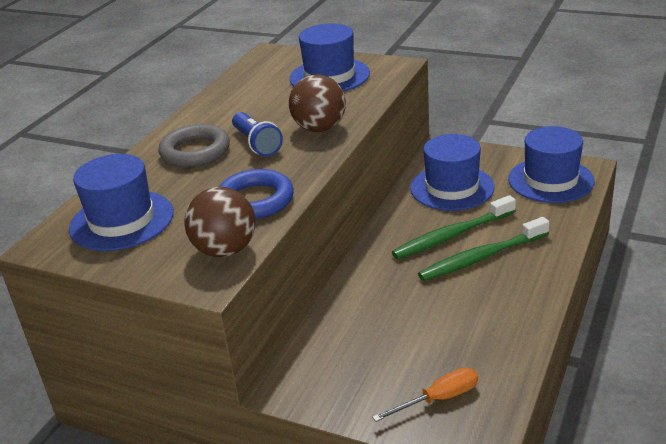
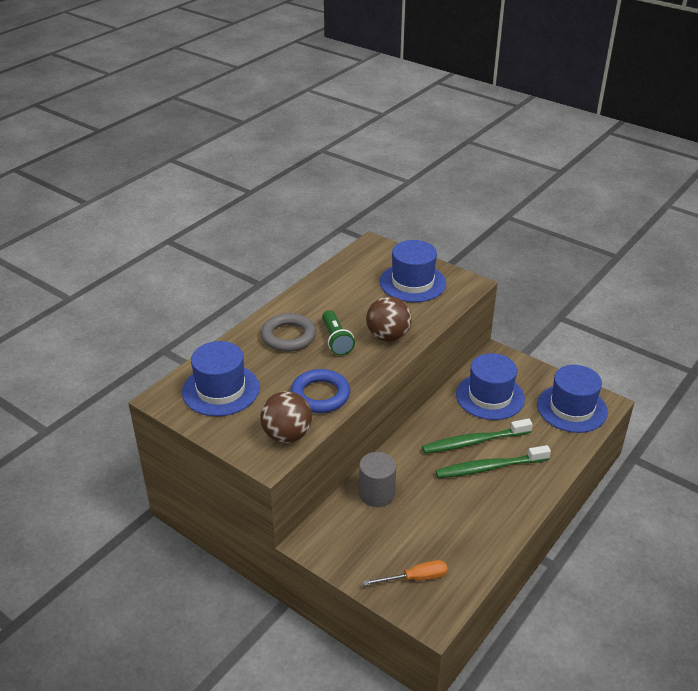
camera: 10 degrees right, 5 degrees up
(256, 144) = (336, 340): blue flashlight -> green flashlight
(353, 315) = (376, 493): none -> grey cylinder

